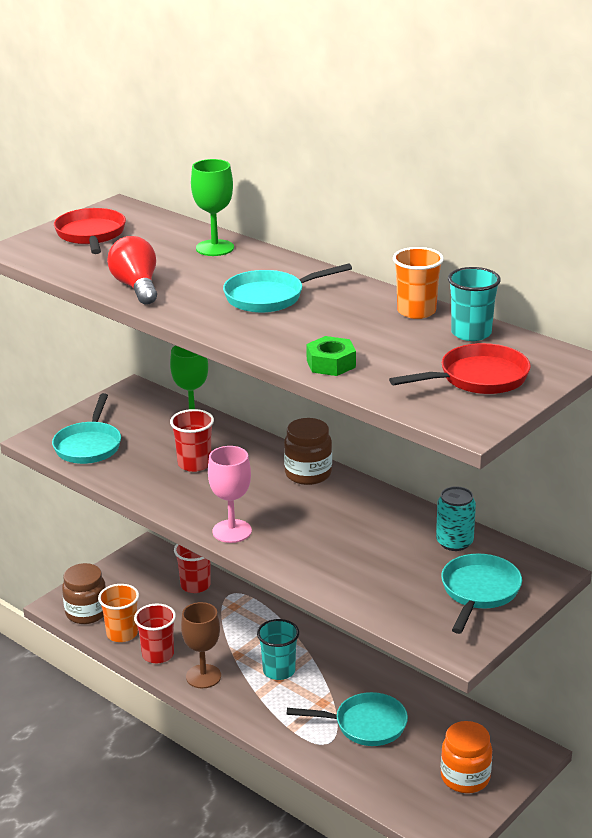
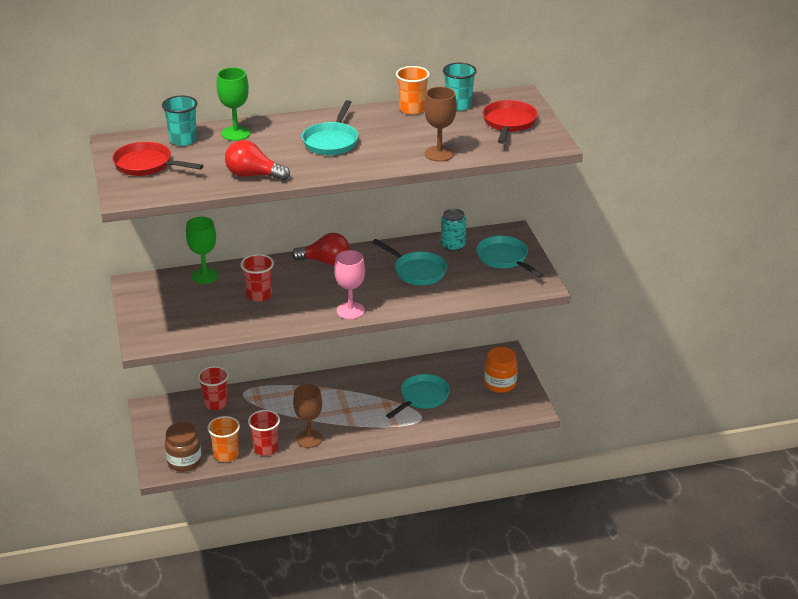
camera: 55 degrees left, 5 degrees up
(89, 445) = (180, 326): turquoise pan -> turquoise pan (417, 271)
(279, 671) = (339, 407): turquoise cup -> turquoise cup (183, 140)
(308, 474) = (325, 261): brown jar -> red light bulb
(331, 364) = (439, 154): green nut -> brown goblet

